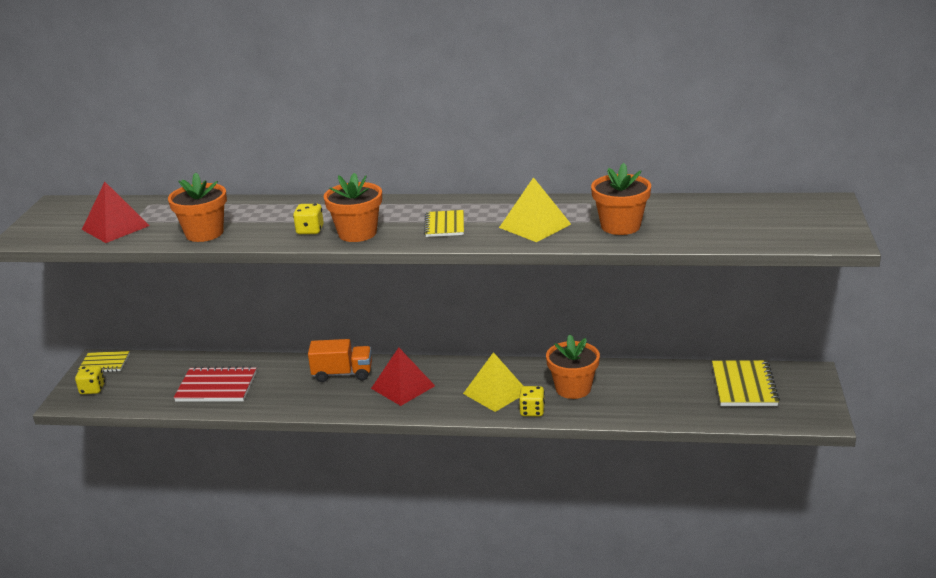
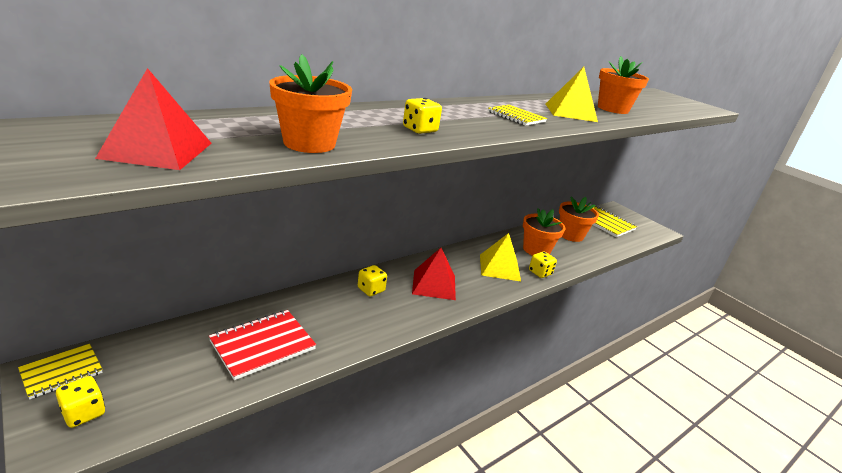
camera: 50 degrees left, 0 degrees up
(342, 374) = (371, 290): orange truck -> yellow dice
(357, 233) = (467, 128): orange flower pot -> orange flower pot (571, 235)

